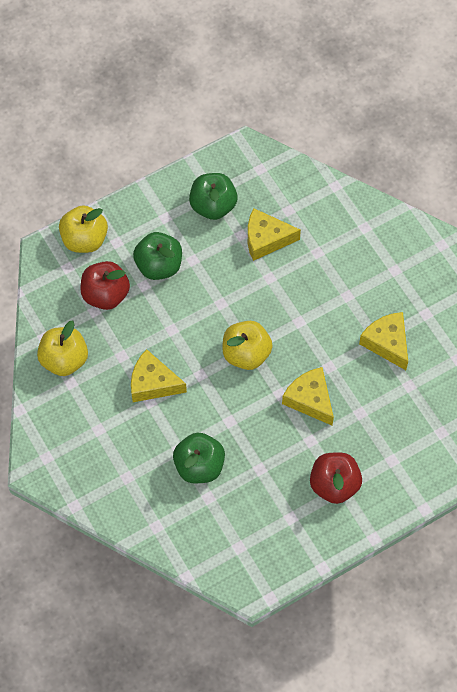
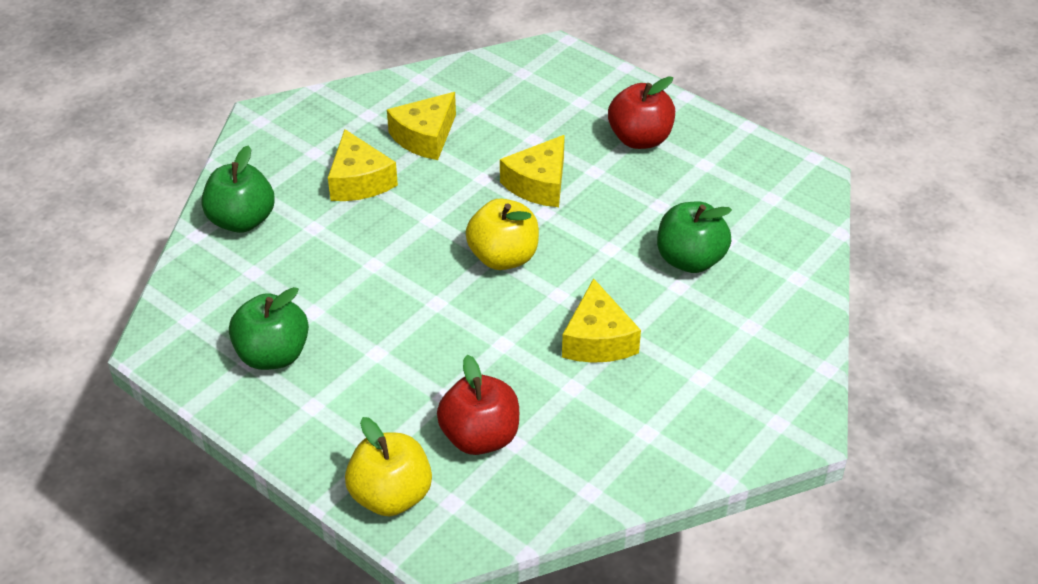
camera: 110 degrees left, 20 degrees down
(64, 360) = (614, 452): yellow apple -> none
(159, 266) = (402, 388): green apple -> green apple (242, 220)
(266, 239) = (312, 283): yellow cheese -> yellow cheese (359, 181)

